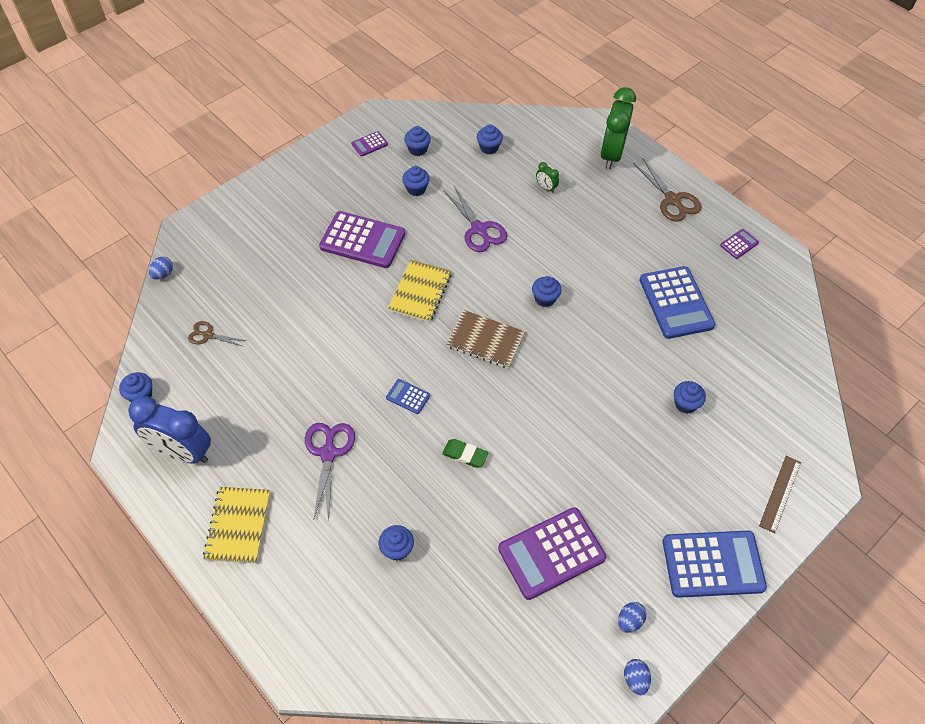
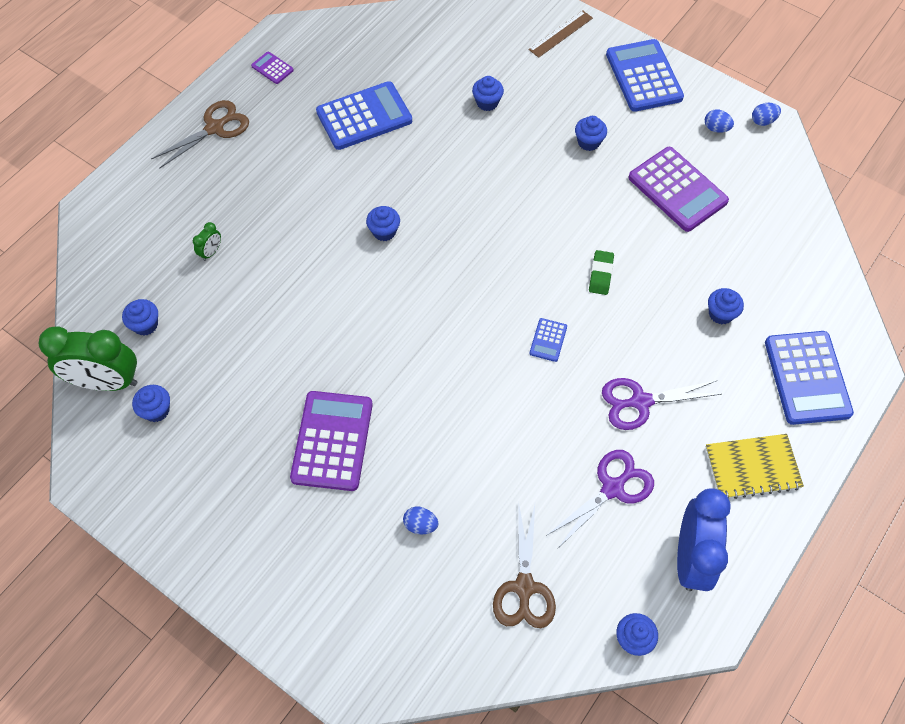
camera: 100 degrees left, 5 degrees up
(163, 274) = (440, 687): blue egg -> blue egg (420, 525)
(208, 335) = (524, 587): brown scissors -> brown scissors, size x1.69
(307, 607) = (807, 378): none -> blue calculator
(369, 144) = (152, 475): purple calculator -> none
(416, 189) = (232, 397): blue cupcake -> blue cupcake (588, 142)
(420, 292) = (402, 357): yellow notebook -> none
(479, 229) = (291, 313): purple scissors -> purple scissors (612, 488)
(485, 340) = (455, 279): brown notebook -> none
(611, 154) = (145, 191): green clock -> green clock (106, 382)
(780, 493) = (560, 34): brown ruler -> brown ruler turned 60 degrees counterclockwise

